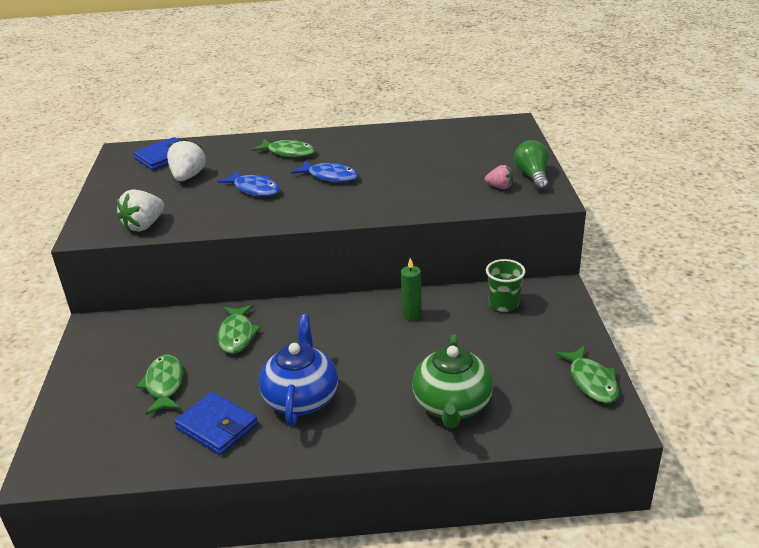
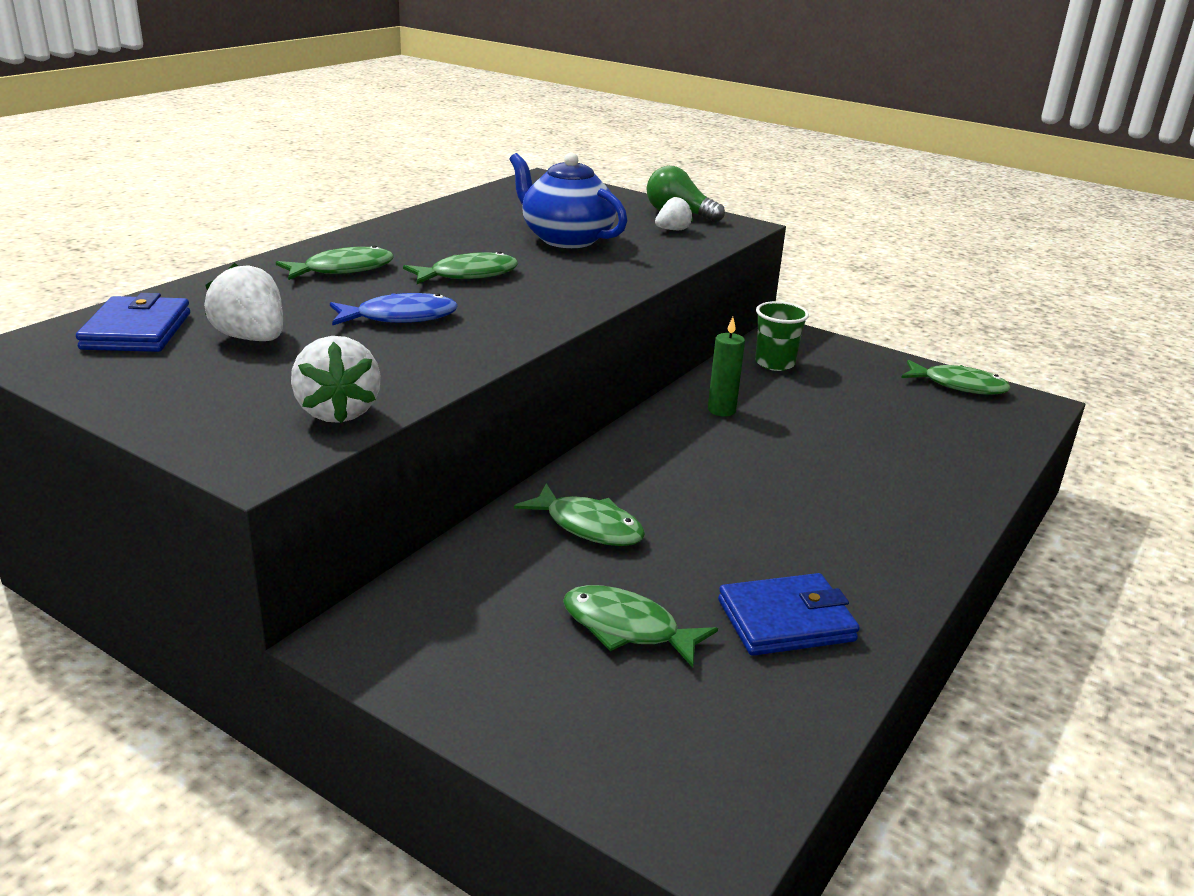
camera: 55 degrees left, 5 degrees down
(301, 398) = (798, 537): blue teapot -> blue teapot (566, 239)
(330, 176) = (468, 275): blue fish -> green fish
(452, 405) = (921, 460): green teapot -> none
(499, 187) = (672, 230): pink strawberry -> white strawberry

